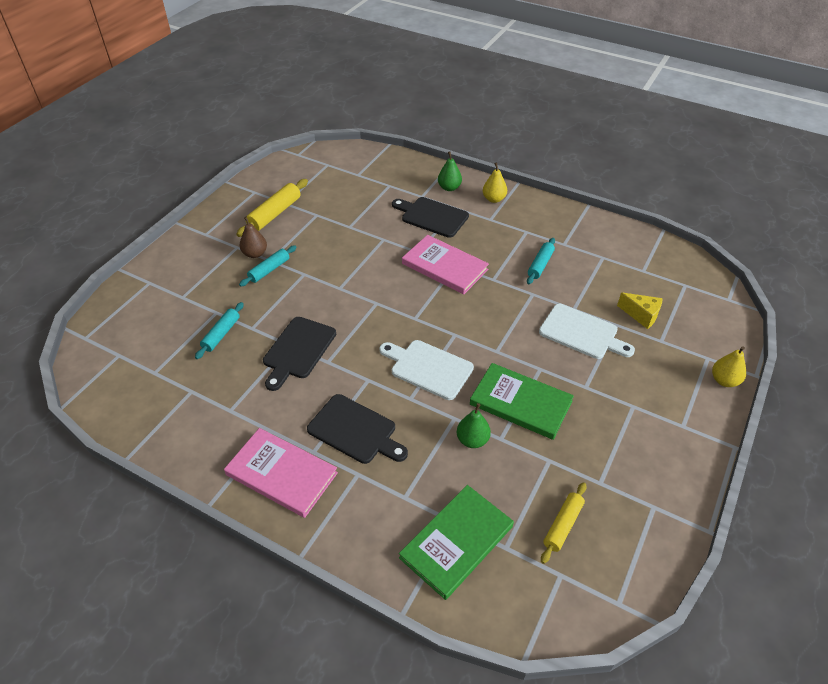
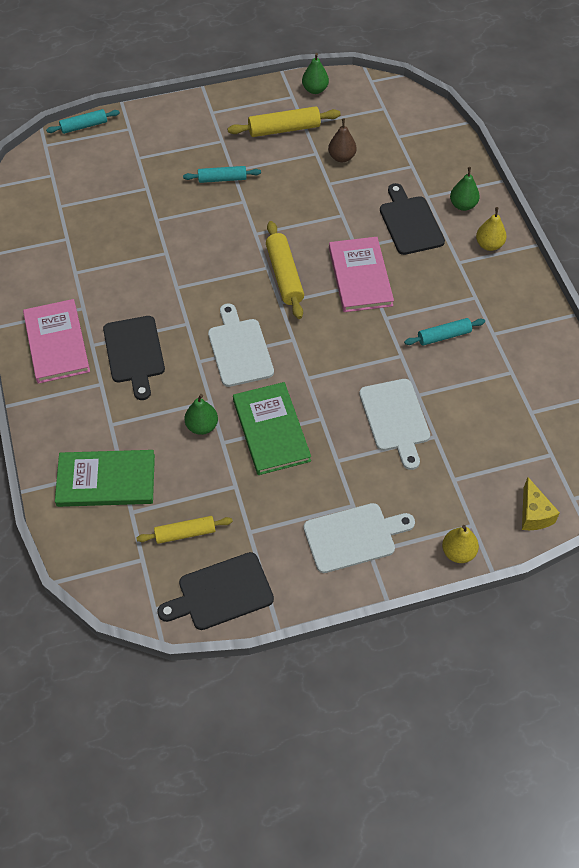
camera: 45 degrees right, 10 degrees up
(221, 334) = (131, 209): turquoise rolling pin -> turquoise rolling pin (84, 126)
(255, 254) = (228, 156): brown pear -> brown pear (341, 157)
(266, 179) = (315, 90): none -> green pear
(298, 350) = (167, 262): black cutting board -> black cutting board (221, 593)
(395, 300) = (284, 275): none -> yellow rolling pin
(641, 315) = (468, 446): yellow cheese -> yellow cheese (533, 514)
(661, 425) = (353, 537): none -> white cutting board

